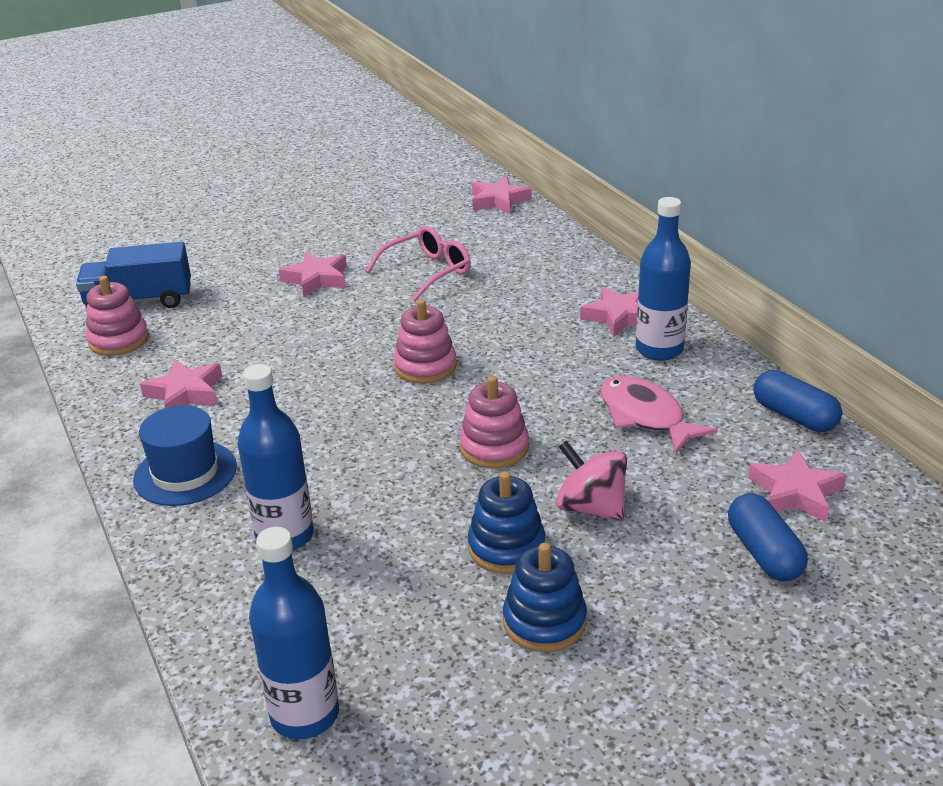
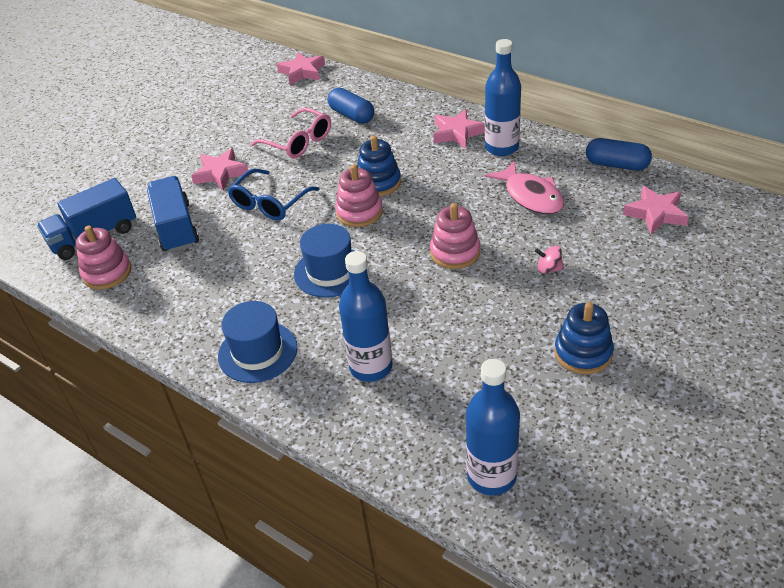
camera: 25 degrees left, 10 degrees up
(185, 393) = (201, 294): pink star -> none
(223, 319) = (176, 228): none -> blue truck
(335, 418) = (330, 272): none -> blue hat
(338, 325) = (270, 203): none -> blue glasses
(427, 272) = (298, 142): pink glasses -> pink glasses turned 105 degrees clockwise
(506, 547) = (520, 315): blue stacking toy -> blue stacking toy (378, 183)
(591, 507) = (548, 269): pink spinning top -> pink spinning top, size x0.55
(645, 416) = (530, 196): pink fish -> pink fish turned 150 degrees counterclockwise
(764, 553) = (669, 258): blue capsule -> blue capsule (352, 115)

